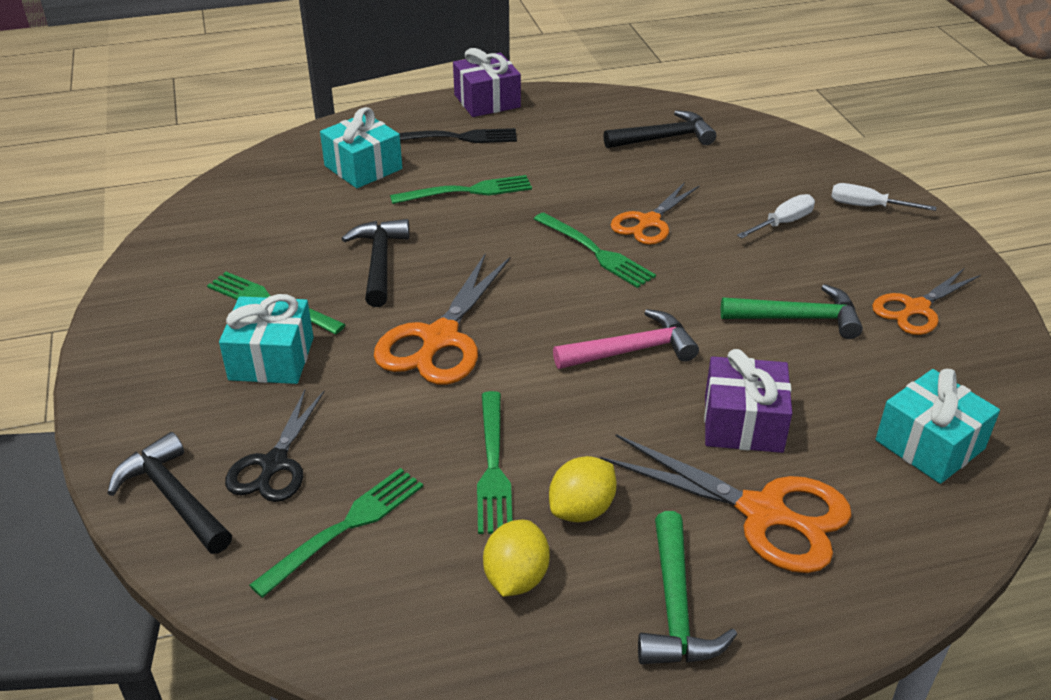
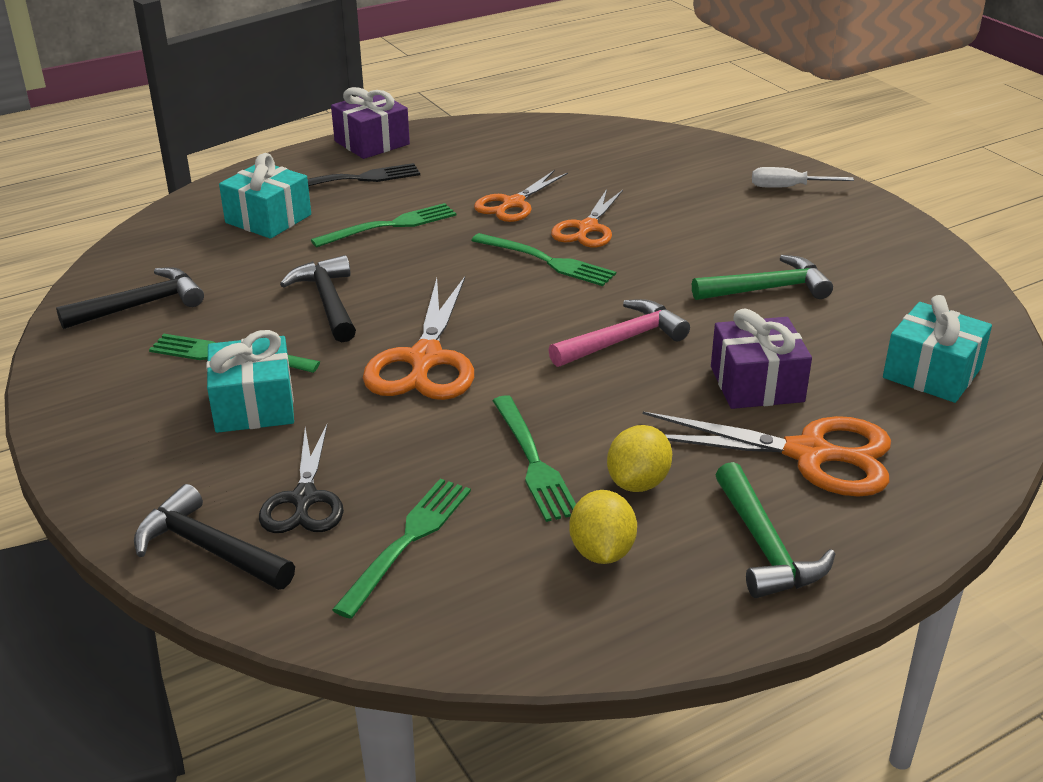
camera: 15 degrees left, 5 degrees down
(664, 138) = (568, 154): black hammer -> black hammer (141, 305)
(782, 223) = (716, 212): white screwdriver -> none
(916, 308) = (870, 265): orange scissors -> orange scissors (513, 204)

